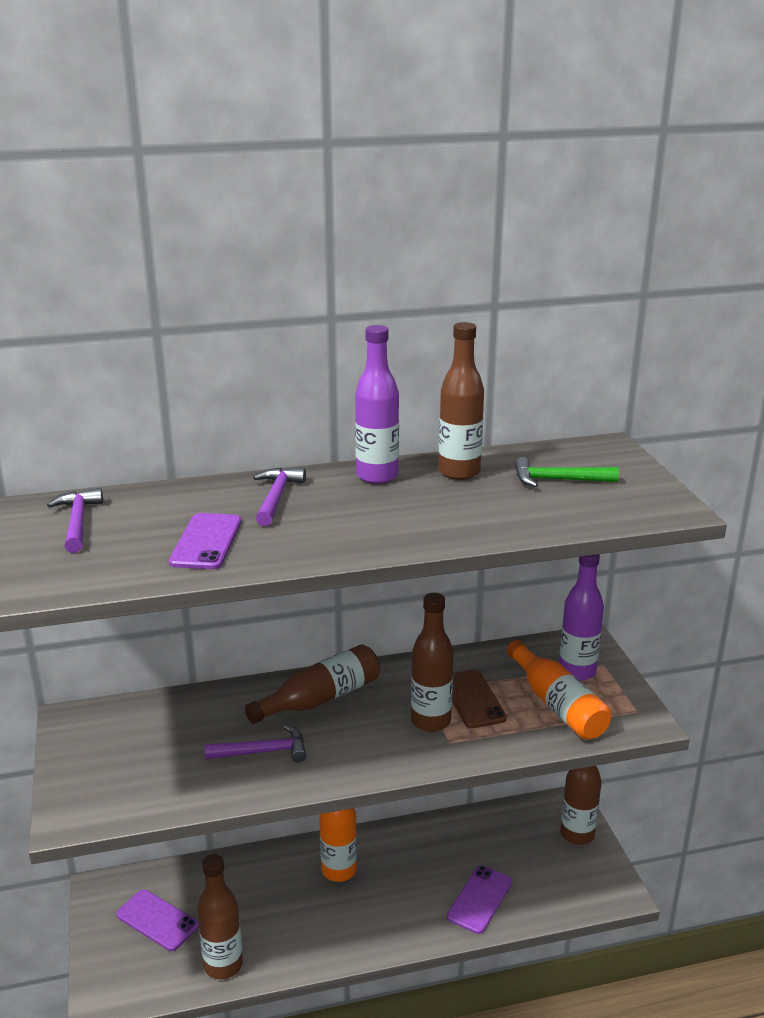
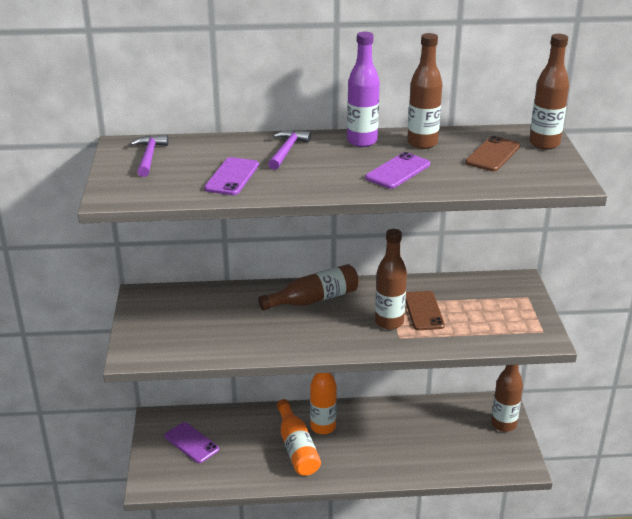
camera: 10 degrees right, 5 degrees up
(223, 965) = (232, 476): brown bottle -> brown bottle (544, 144)
(263, 752) = (267, 329): purple hammer -> none
(480, 899) = (420, 458): purple phone -> purple phone (398, 171)
(557, 480) = (493, 154): green hammer -> brown phone
(557, 704) = (484, 321): orange bottle -> orange bottle (297, 448)
(577, 671) = (506, 300): purple bottle -> none

